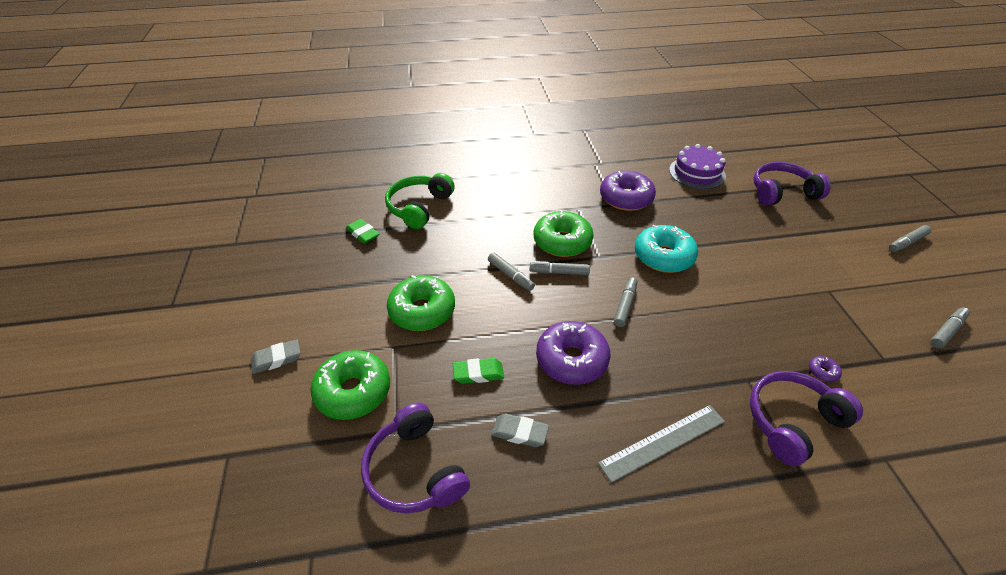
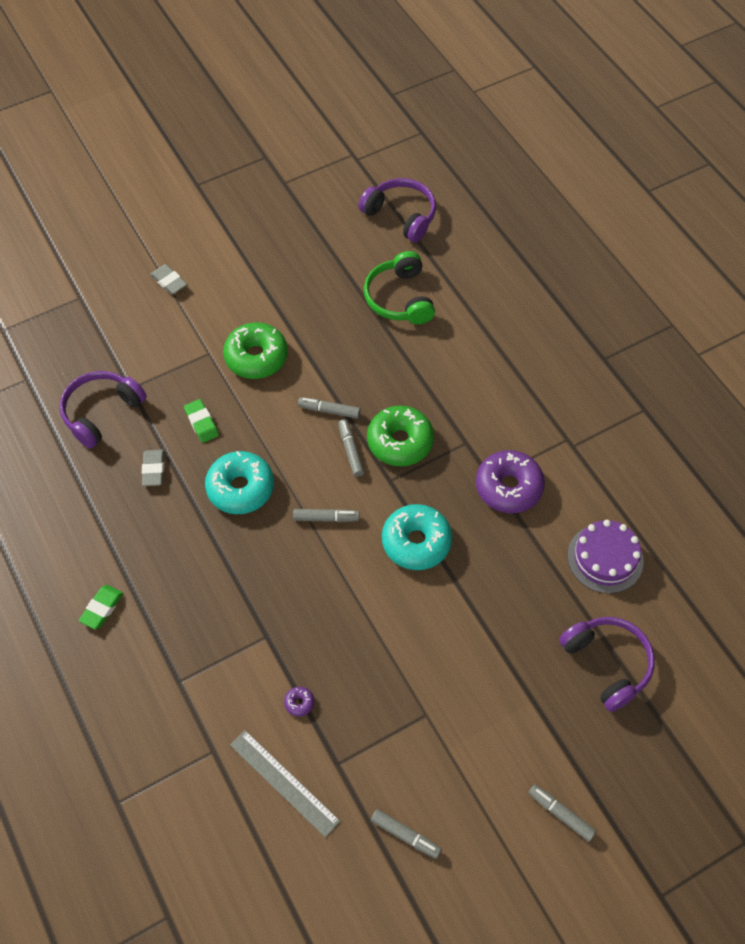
camera: 70 degrees right, 15 degrees up
(353, 391) = (155, 345): green donut -> none
(363, 234) = (338, 270): green eraser -> green eraser (102, 608)
(419, 207) = (399, 298): green headphones -> green headphones turned 105 degrees counterclockwise
(510, 275) = (329, 410): grey marker -> grey marker turned 75 degrees clockwise
(571, 360) = (240, 488): purple donut -> turquoise donut
(663, 442) = (176, 573): grey ruler -> grey ruler (284, 782)
(792, 422) = (229, 675): purple headphones -> purple headphones (401, 216)

